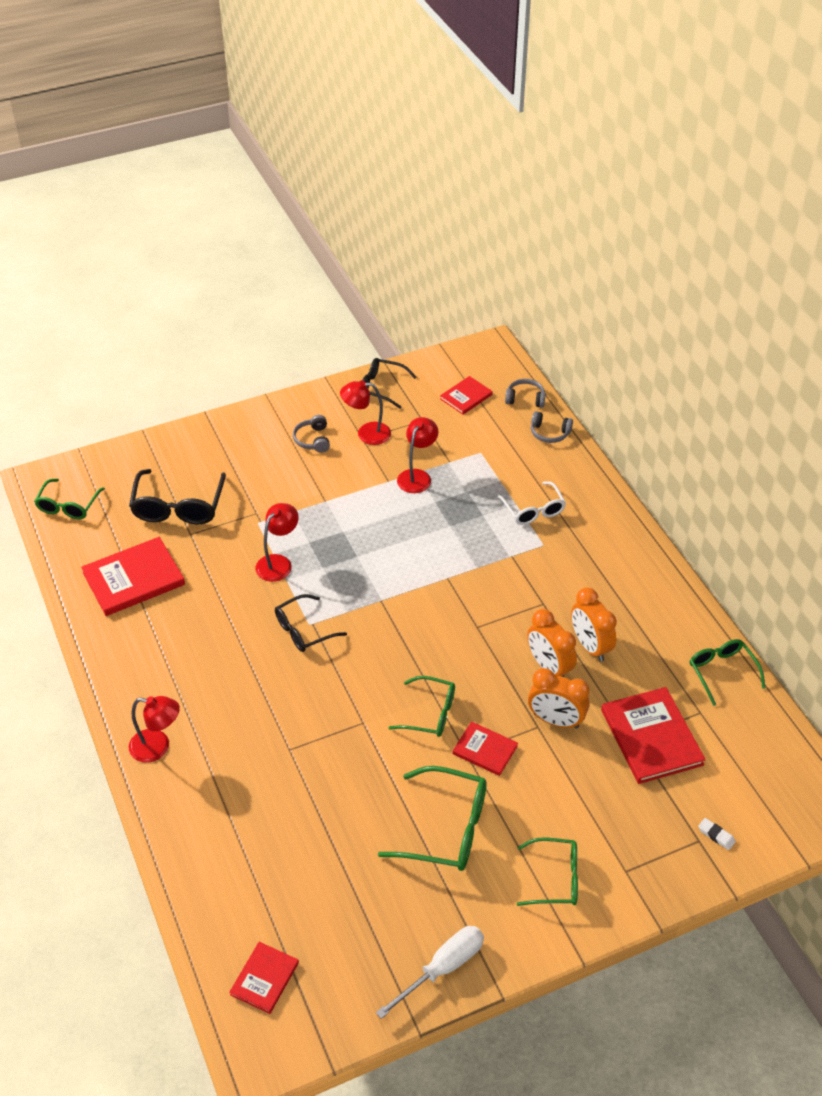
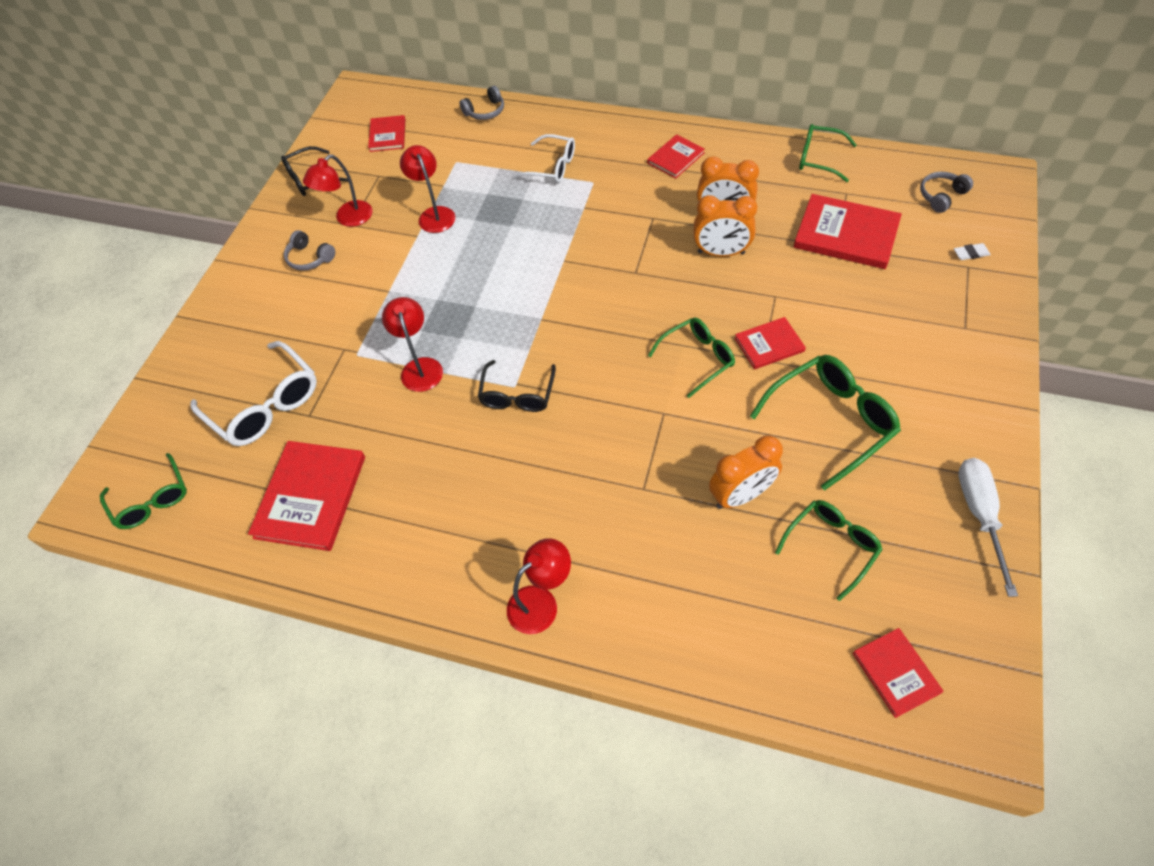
camera: 45 degrees left, 10 degrees up
(178, 507) = (265, 405): black glasses -> white glasses
(525, 399) = (433, 104): grey headphones -> grey headphones (941, 196)
(556, 720) = (779, 281): orange clock -> orange clock (741, 495)
(556, 878) = (940, 377): green glasses -> green glasses (831, 546)
(622, 578) = (675, 158): none -> red book

